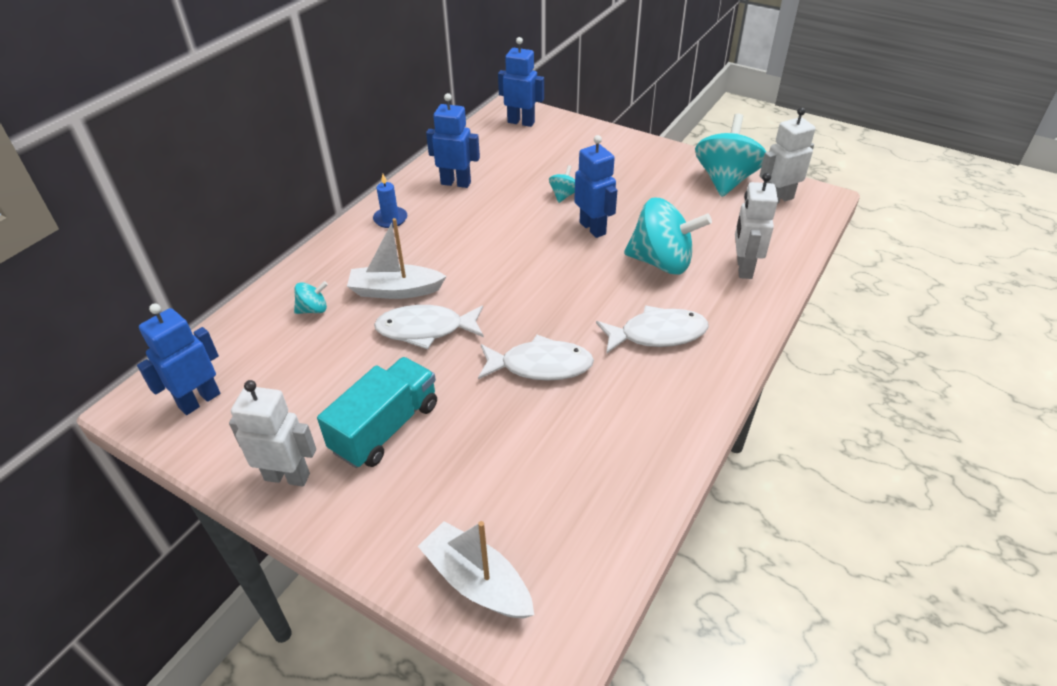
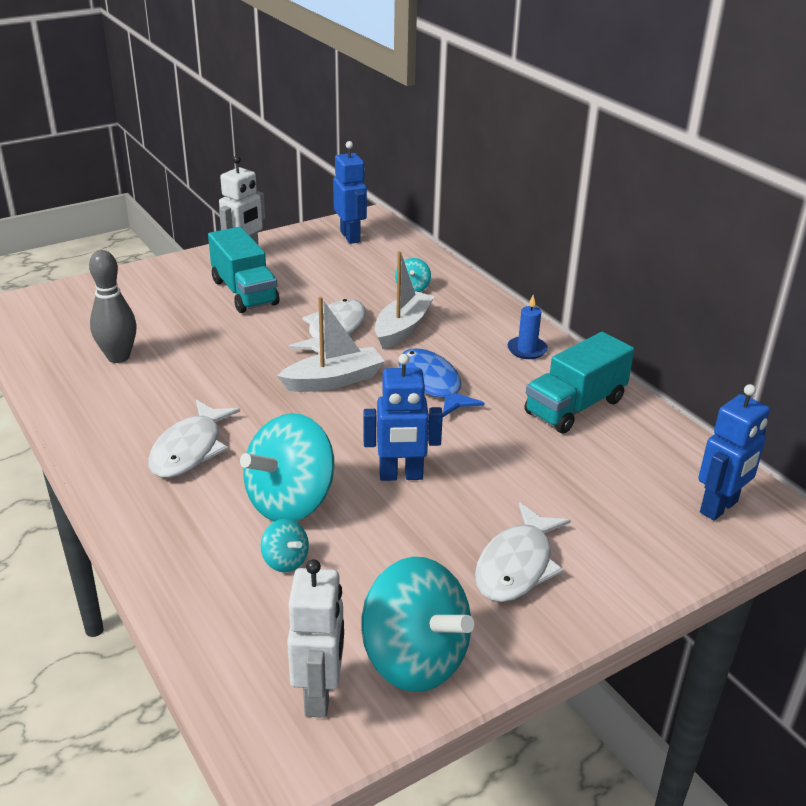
camera: 115 degrees right, 10 degrees down
(456, 183) = (575, 407): blue robot -> turquoise truck
(474, 248) = (431, 384): none -> blue fish
(477, 581) = (83, 295): white boat -> white boat (334, 380)
(540, 365) = (228, 371): white fish -> white fish (517, 565)
(564, 195) = (490, 479): turquoise spinning top -> turquoise spinning top (285, 561)
(576, 457) = (118, 357): none -> grey bowling pin
(743, 268) = (215, 565): white robot -> none

